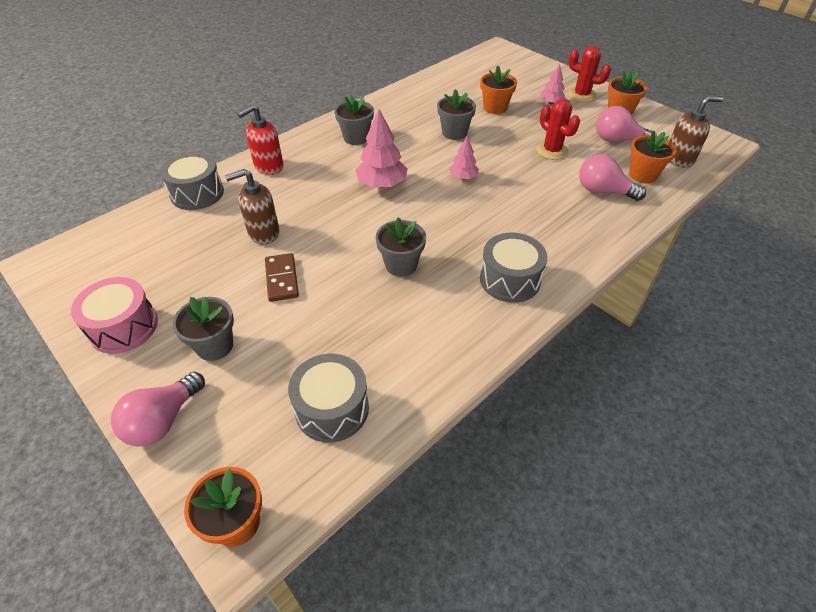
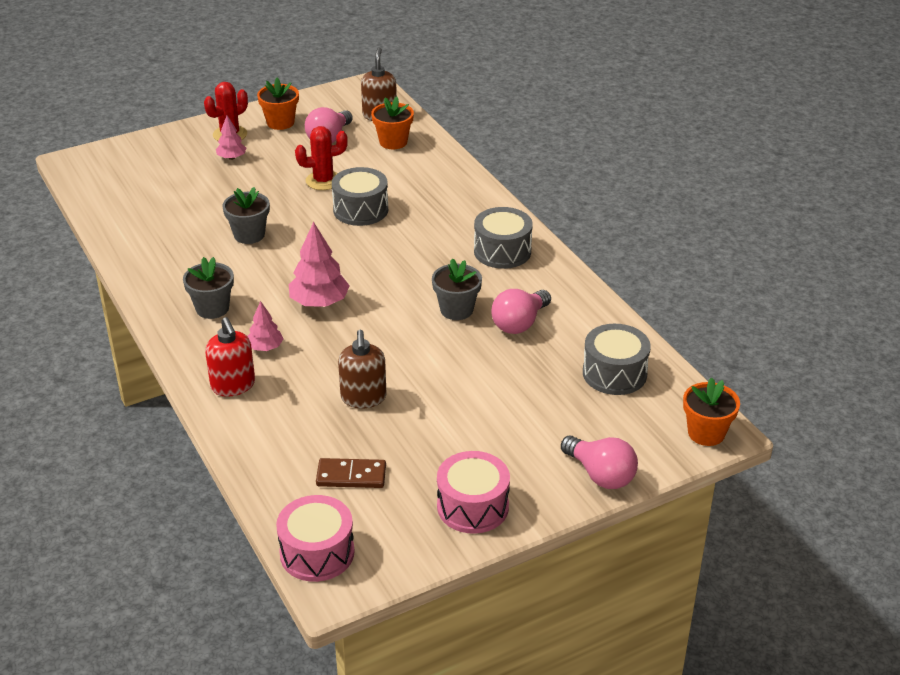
camera: 75 degrees left, 10 degrees down
(81, 246) = (317, 553): none -> pink drum
(197, 193) = (257, 450): grey drum -> grey drum (360, 210)
(214, 346) = (521, 440): grey flower pot -> none
(282, 279) = (444, 390): brown domino -> brown domino (351, 476)
(463, 177) = (337, 246): pink tree -> pink tree (265, 347)
(495, 108) = (215, 196): orange flower pot -> none
(603, 191) = (406, 170): pink light bulb -> pink light bulb (519, 323)

